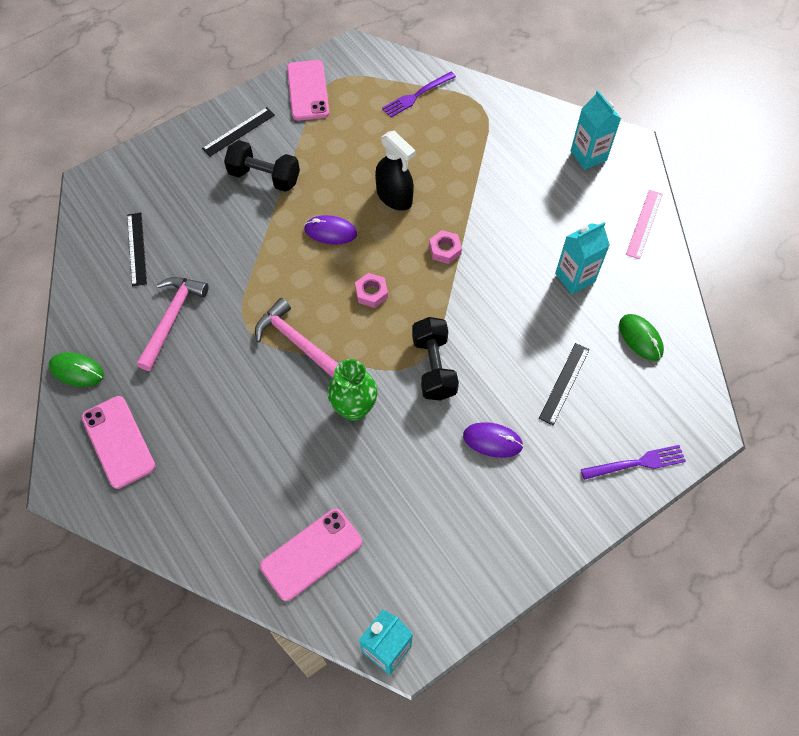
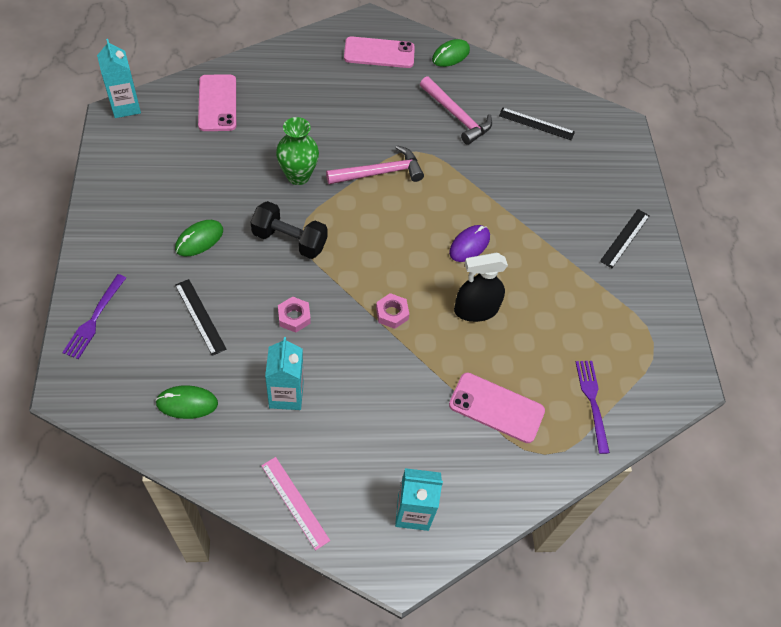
camera: 115 degrees right, 5 degrees down
(238, 131) = (625, 238): black ruler -> black ruler turned 45 degrees clockwise
(264, 177) = (560, 231): black dumbbell -> none
(308, 90) = (649, 314): pink phone -> pink phone (496, 408)
(371, 293) = (388, 239): pink nut -> pink nut (294, 317)
(492, 441) = (199, 240): purple mouse -> green mouse

